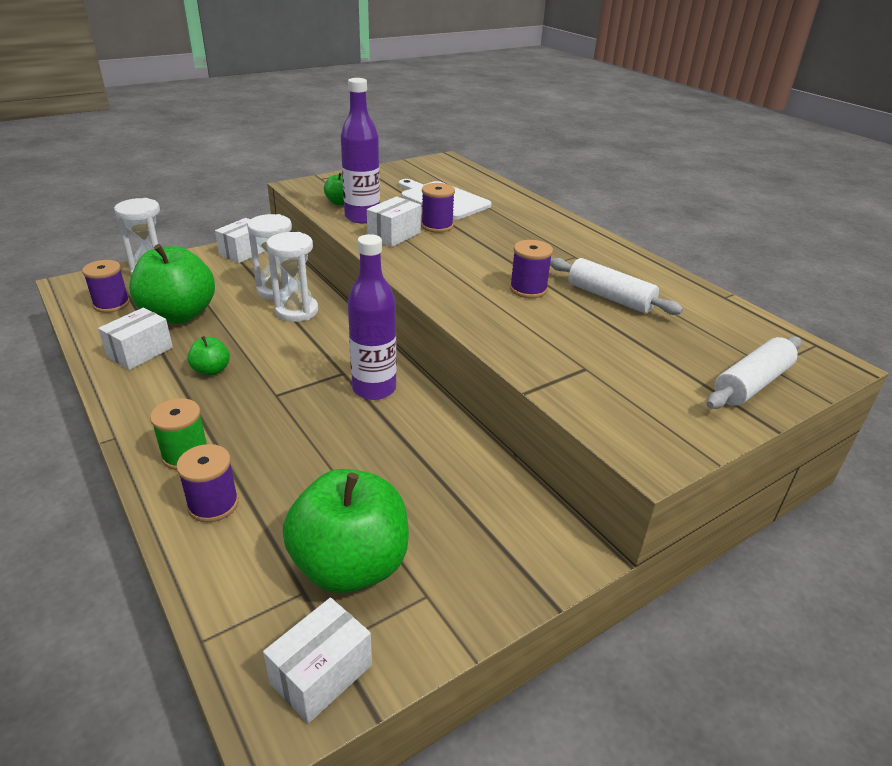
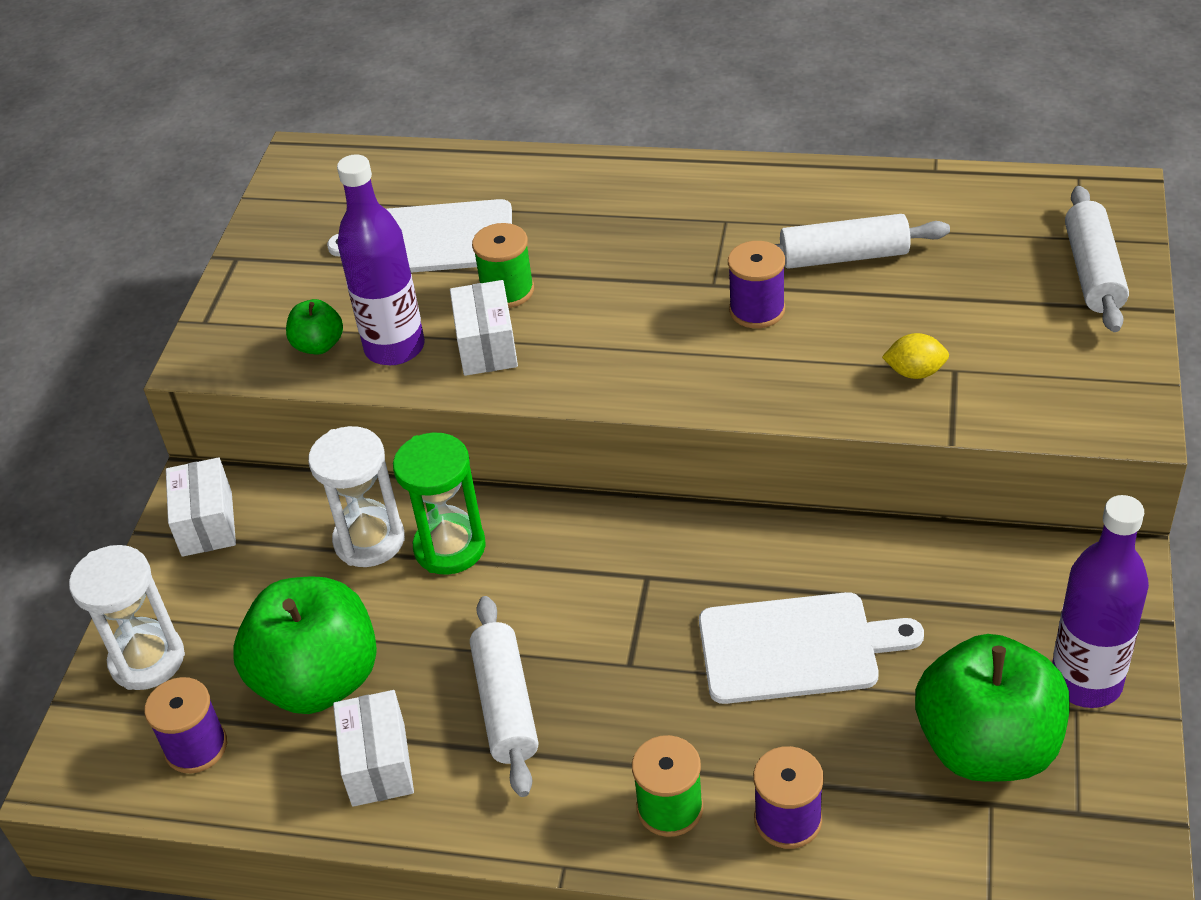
camera: 40 degrees left, 10 degrees up
(211, 370) = (506, 705): green apple -> white rolling pin
(296, 311) = (450, 547): white hourglass -> green hourglass
(321, 674) = (1105, 840): white box -> none
(348, 446) = (796, 648): none -> white cutting board
(374, 389) = (710, 565): purple bottle -> purple bottle (1086, 682)
(437, 226) = (507, 291): purple spool -> green spool
(561, 355) = (915, 372): none -> yellow lemon

